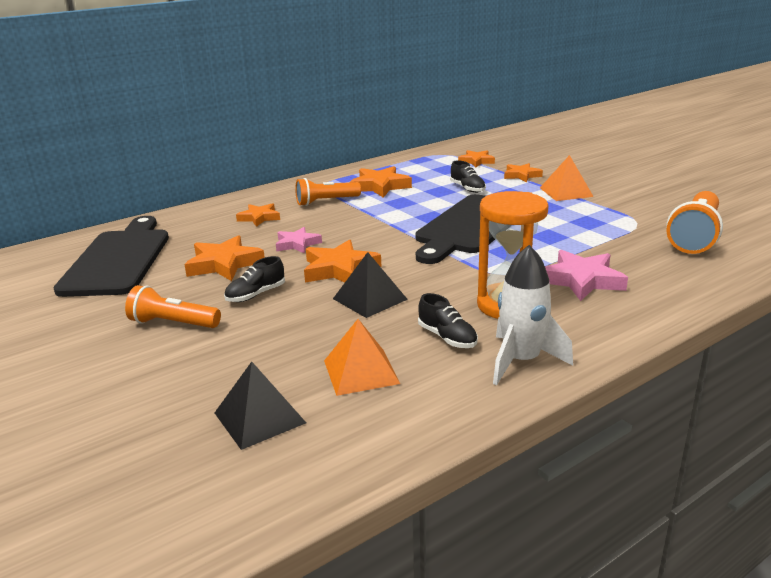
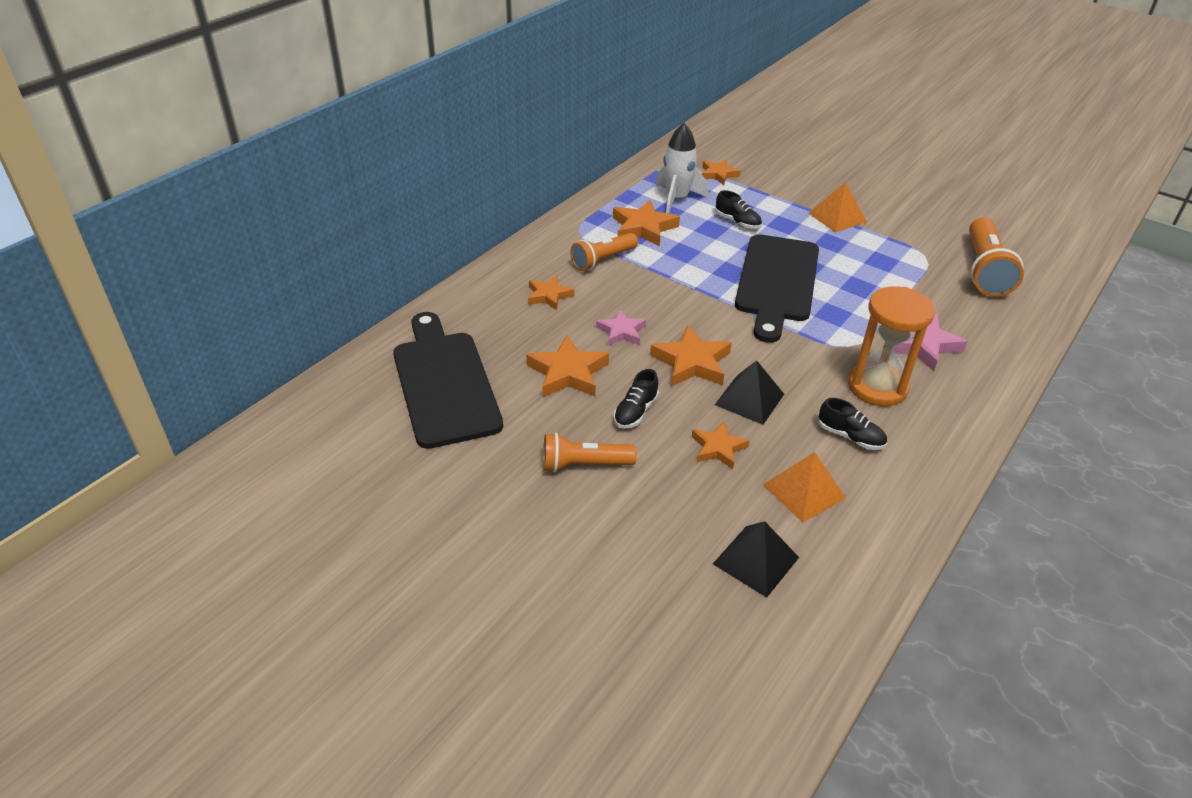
camera: 20 degrees left, 15 degrees up
(521, 175) = (779, 195): orange star -> orange star (718, 448)
(521, 361) = (927, 453): white rocket -> white rocket (677, 199)

